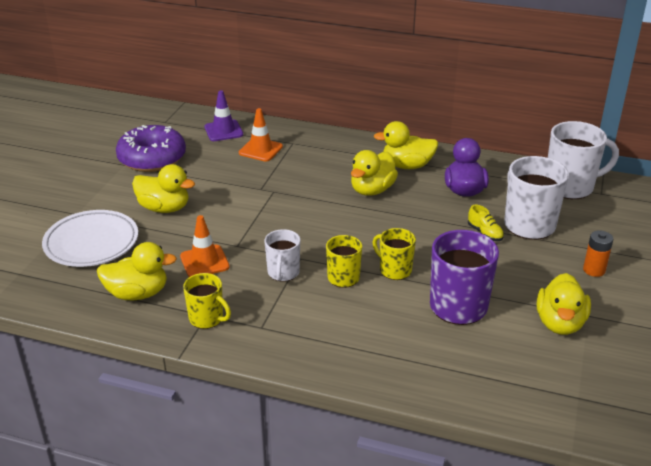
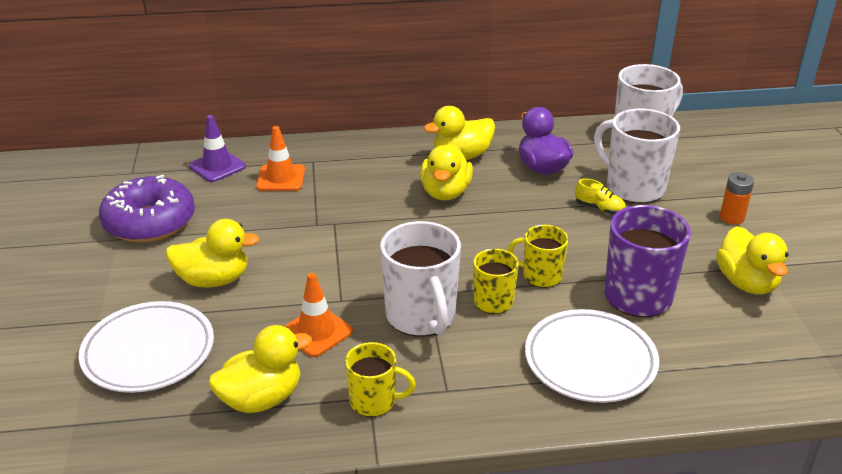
camera: 25 degrees left, 0 degrees up
(283, 273) = (421, 317): white mug -> white mug, size x1.71
(381, 340) = (590, 361): none -> white plate

